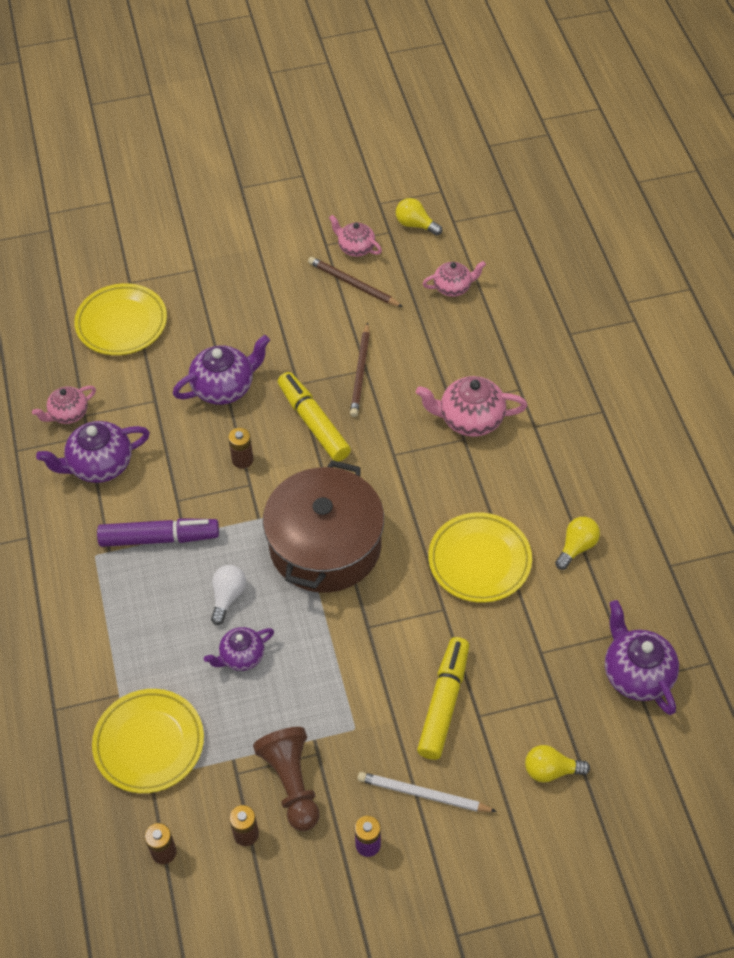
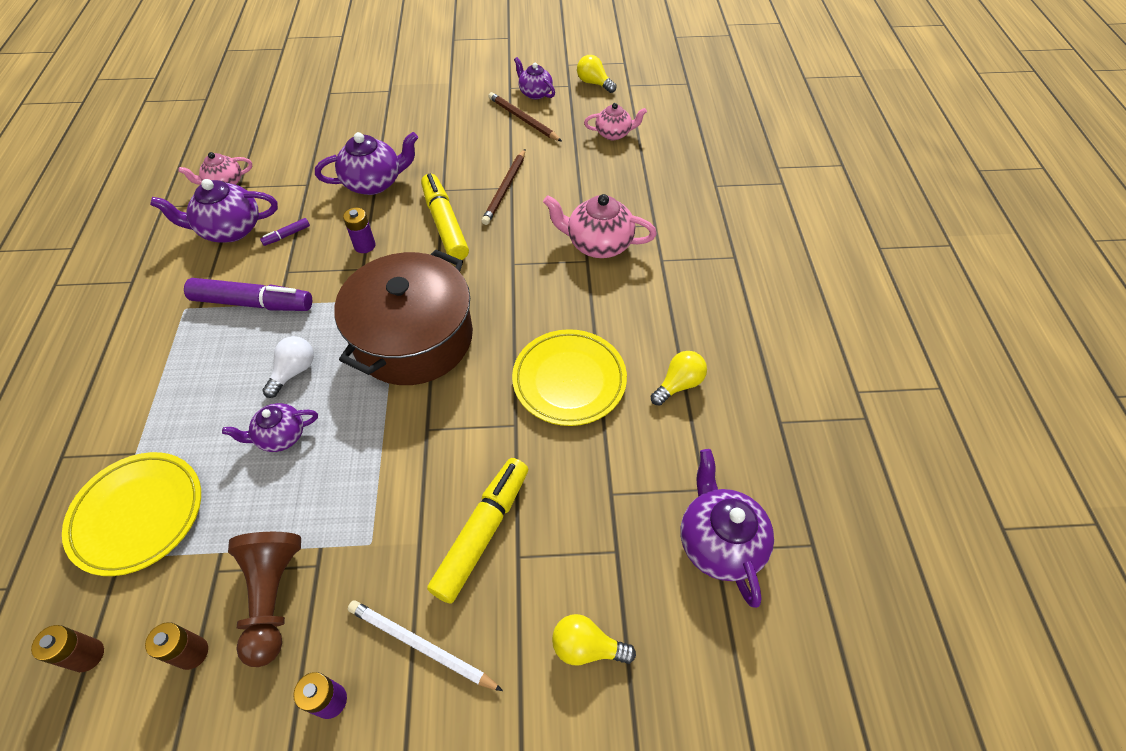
camera: 10 degrees right, 0 degrees up
(121, 323) = (307, 121): yellow plate -> none
(160, 462) = (287, 235): none -> purple marker
(242, 460) = (364, 245): brown battery -> purple battery
(355, 248) = (535, 93): pink teapot -> purple teapot

